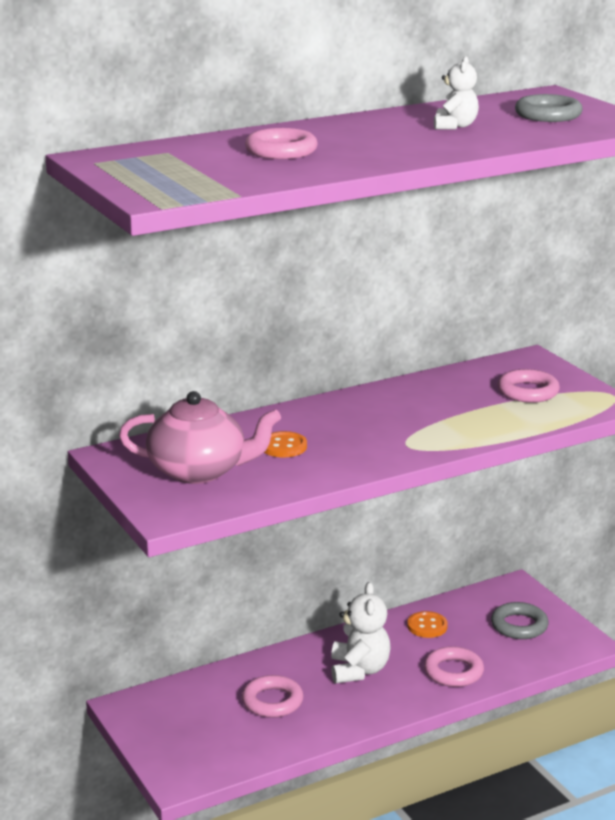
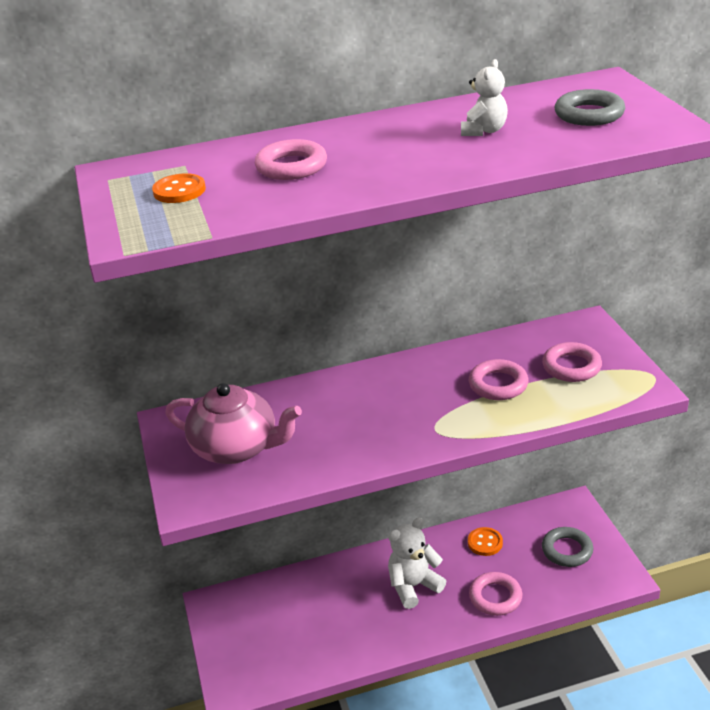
camera: 15 degrees right, 10 degrees up
(272, 701) = (331, 613): pink ring -> pink ring (498, 384)
(283, 446) = (322, 422): orange button -> orange button (179, 191)
(359, 670) = (413, 586): white teddy bear -> white teddy bear turned 135 degrees counterclockwise

